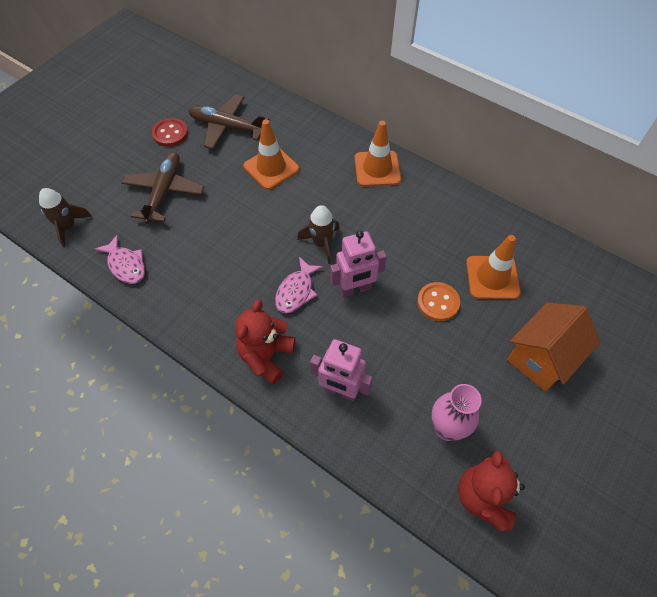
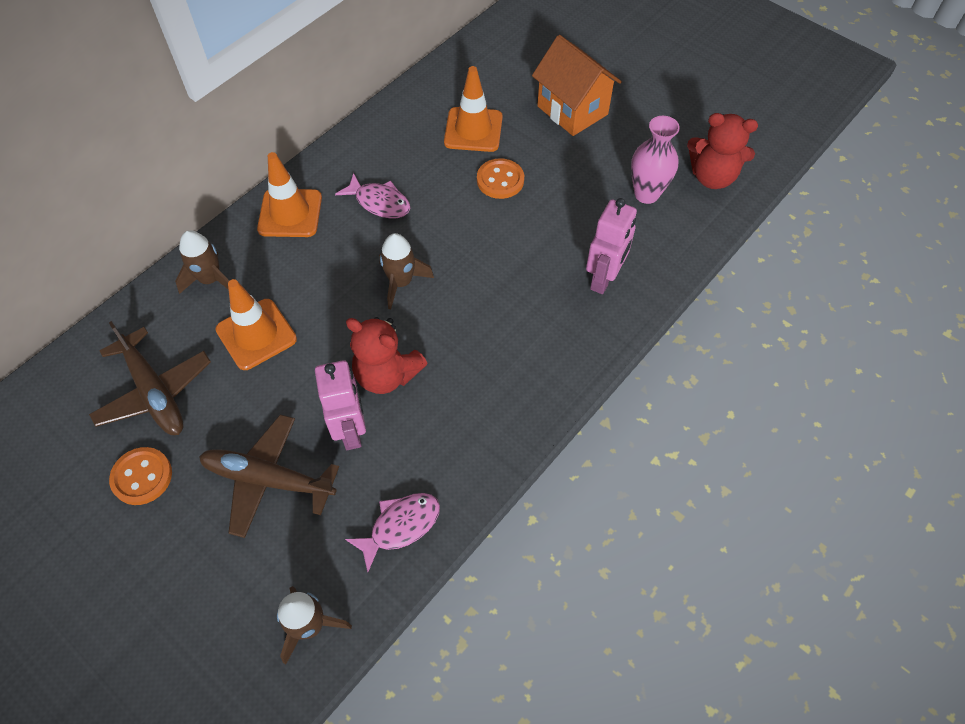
camera: 85 degrees left, 0 degrees up
(170, 134) = (142, 477): red button -> orange button
(227, 127) = (154, 392): brown plane -> brown plane turned 60 degrees counterclockwise
(266, 356) = (558, 349): red teddy bear -> red teddy bear (387, 374)
(296, 291) = (470, 314): pink fish -> pink fish (379, 202)
(313, 137) = (210, 280): none -> brown rocket
(355, 289) = (474, 254): pink robot -> pink robot (351, 430)

